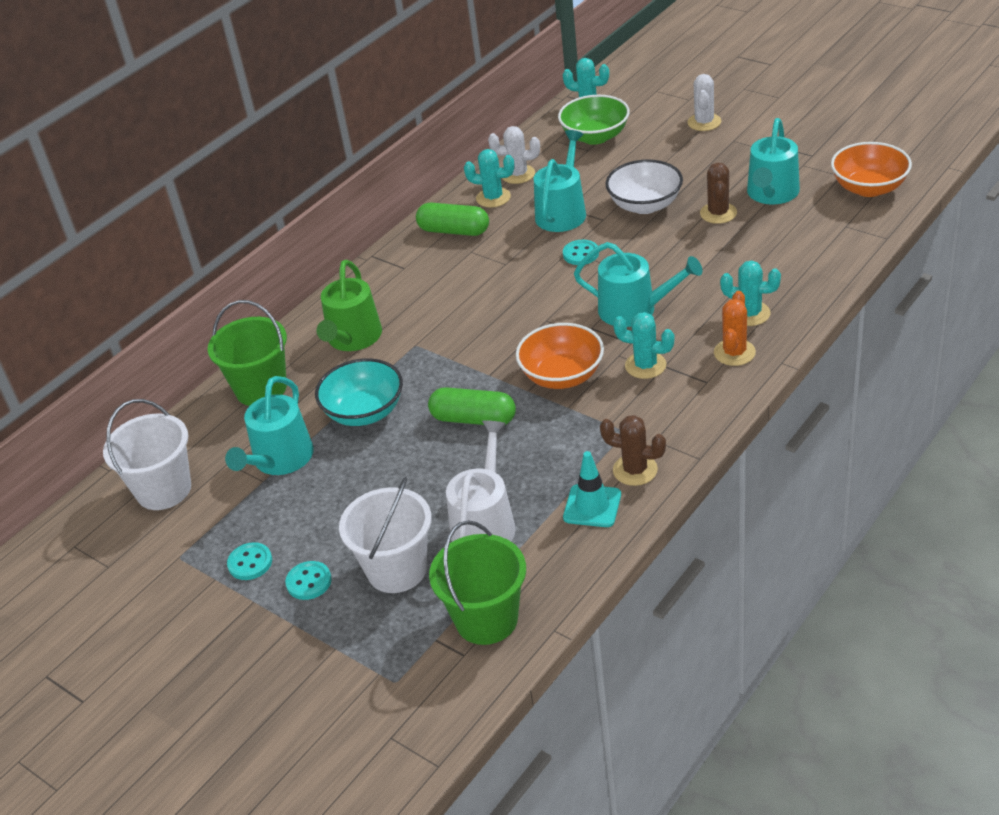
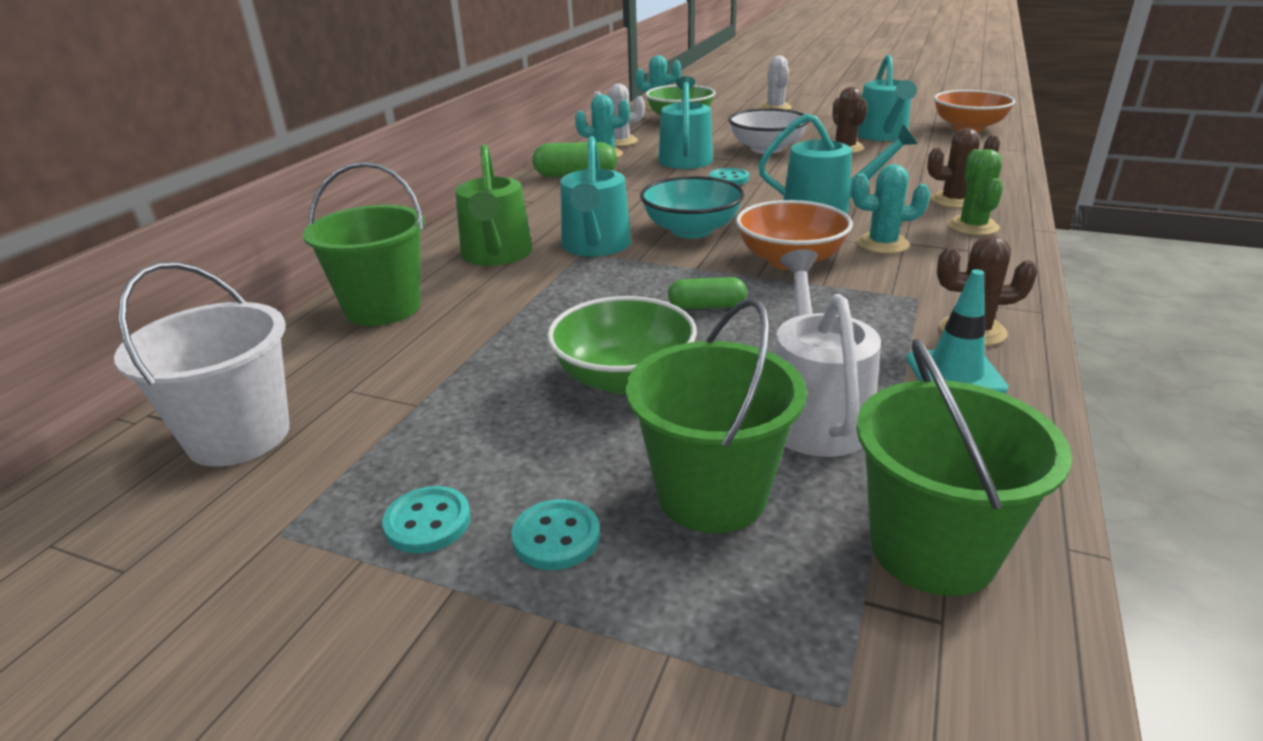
camera: 20 degrees left, 10 degrees down
(280, 459) = (437, 377): turquoise watering can -> turquoise watering can (595, 246)
(364, 412) = (547, 315): turquoise bowl -> turquoise bowl (691, 230)
(389, 478) = (624, 378): none -> green bowl
(397, 570) = (712, 494): white bucket -> green bucket
(473, 419) = (706, 306): green capsule -> green capsule, size x0.63
(734, 353) = (972, 226): orange cactus -> green cactus
(750, 313) = (954, 200): turquoise cactus -> brown cactus

